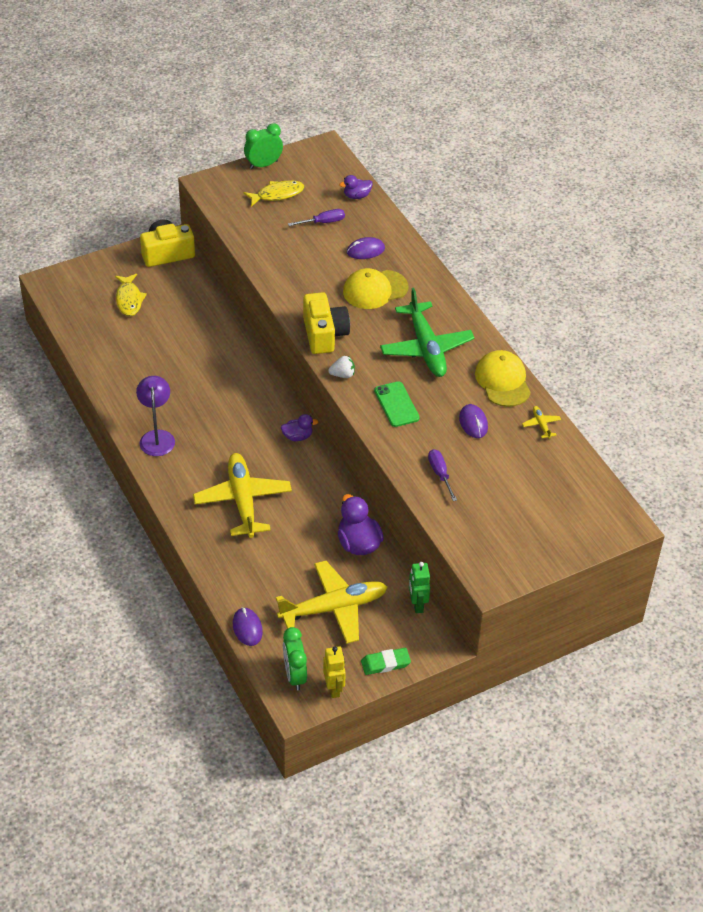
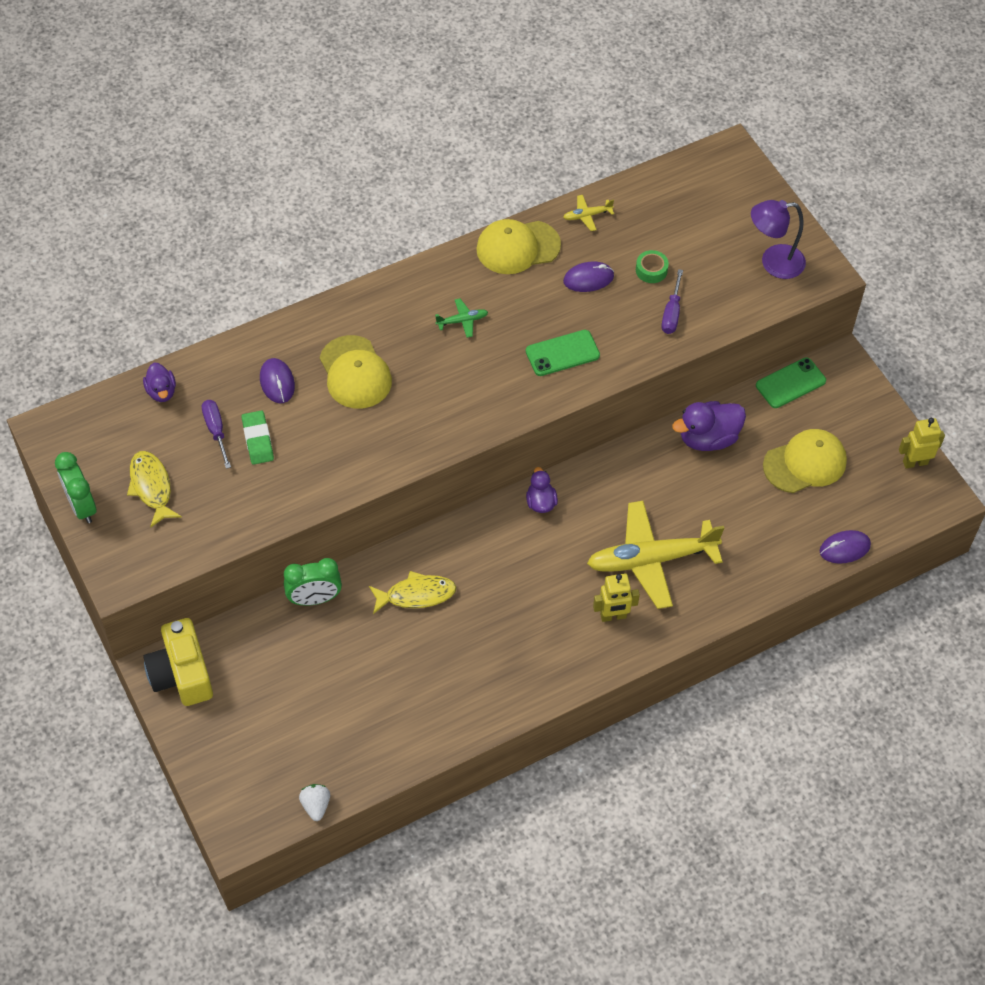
camera: 90 degrees left, 10 degrees up
(129, 299) = (280, 717): yellow fish -> yellow fish (416, 595)
(157, 437) = (548, 663): purple lamp -> purple lamp (773, 262)
(194, 475) = (613, 616): none -> yellow robot
(294, 675) = (903, 500): green clock -> green clock (314, 599)
(324, 334) = (440, 428): yellow camera -> none
(333, 608) = (805, 463): yellow plane -> yellow cap
(342, 375) = (513, 408): white strawberry -> white strawberry (316, 805)
(385, 663) = (874, 414): green eraser -> green eraser (258, 440)
(417, 605) = (790, 383): green robot -> green phone
(426, 347) = (462, 321): green plane -> green plane, size x0.40
(440, 474) = (671, 313): purple screwdriver -> purple screwdriver turned 60 degrees counterclockwise
(485, 463) = (651, 270): none -> green tape

